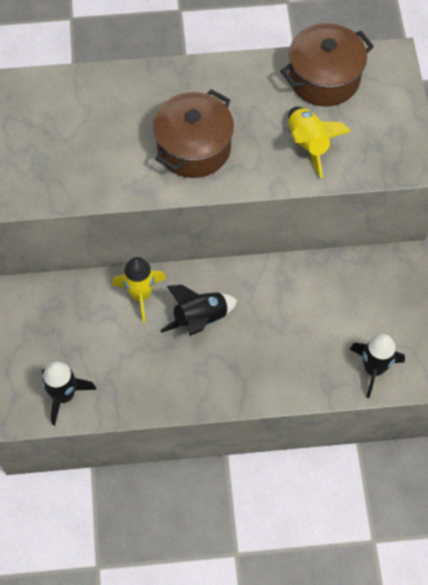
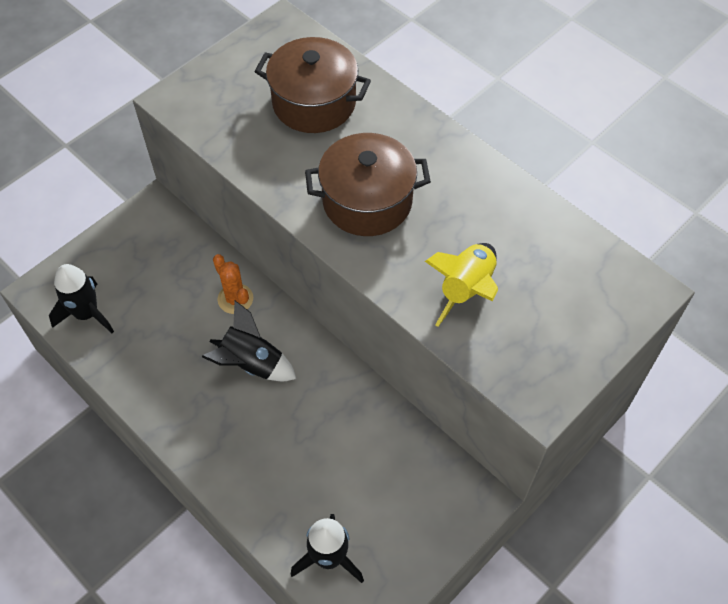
camera: 50 degrees right, 5 degrees down
(140, 295) = (235, 299): yellow rocket -> orange cactus
(324, 78) = (557, 249): brown pot -> brown pot (314, 103)

